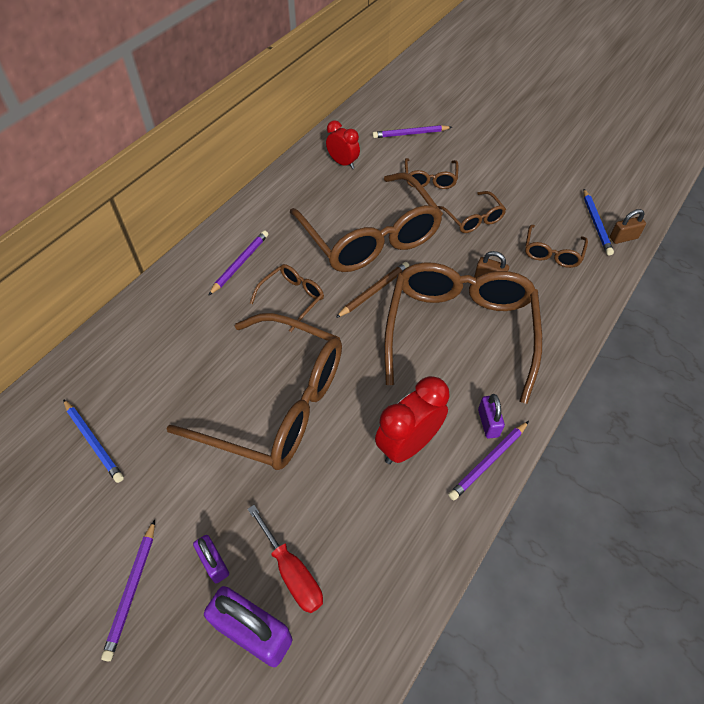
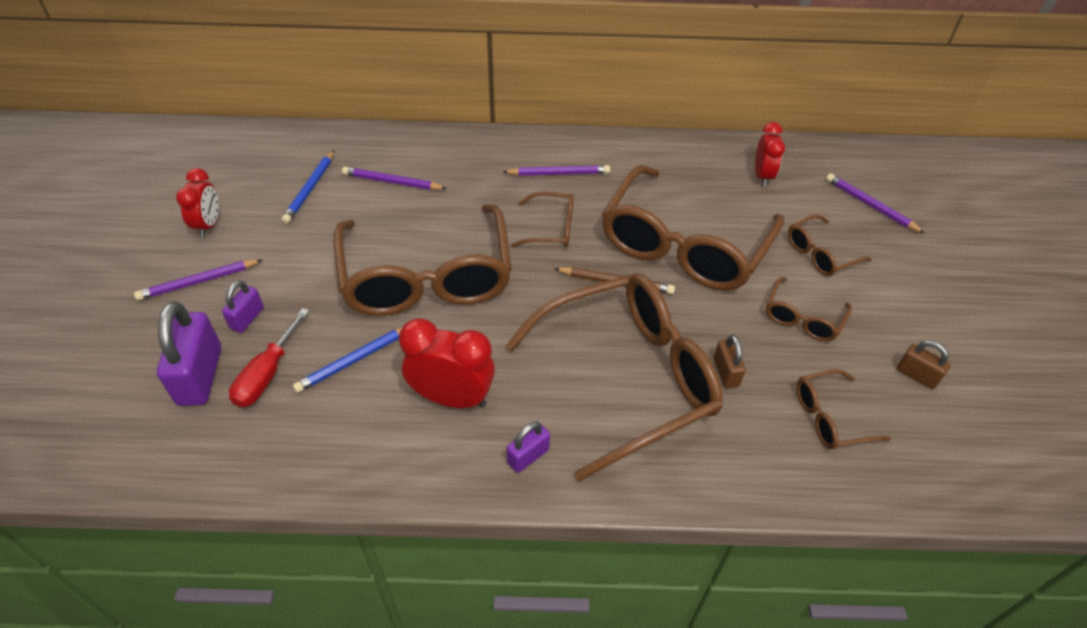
camera: 55 degrees right, 5 degrees down
(61, 551) = (209, 225): none -> red clock
(488, 461) = (480, 476): purple pencil -> purple pencil (392, 182)
(596, 224) = (931, 445): blue pencil -> blue pencil (353, 360)
(623, 238) = (940, 487): brown padlock -> brown padlock (916, 375)

